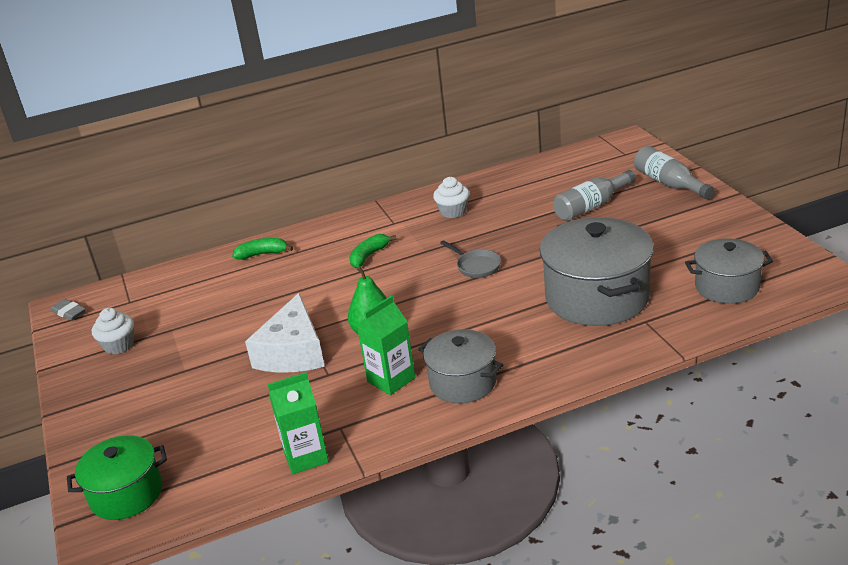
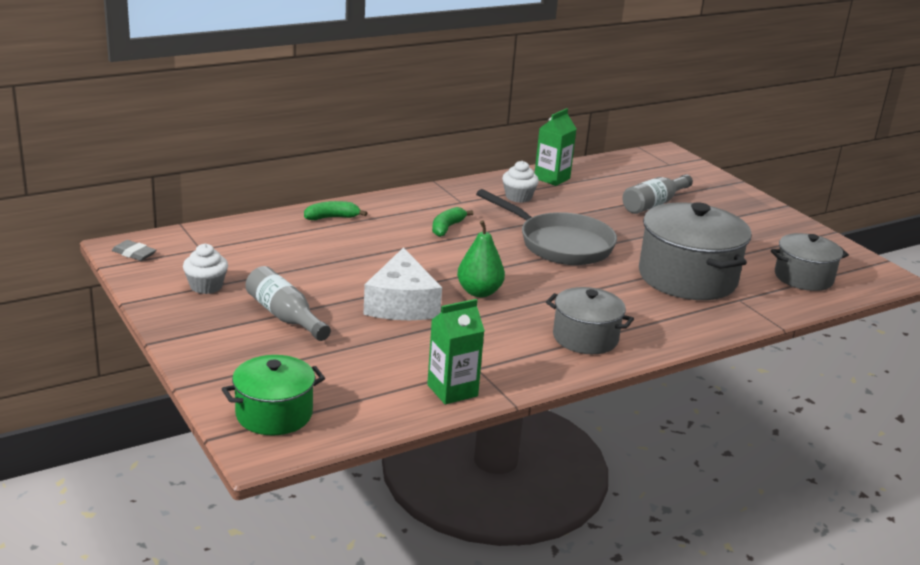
camera: 15 degrees left, 5 degrees down
(391, 380) = (513, 332): green carton -> green carton (552, 178)
(476, 266) = (560, 244): grey pan -> grey pan, size x2.16
(669, 184) = (720, 192): grey bottle -> grey bottle (284, 316)

